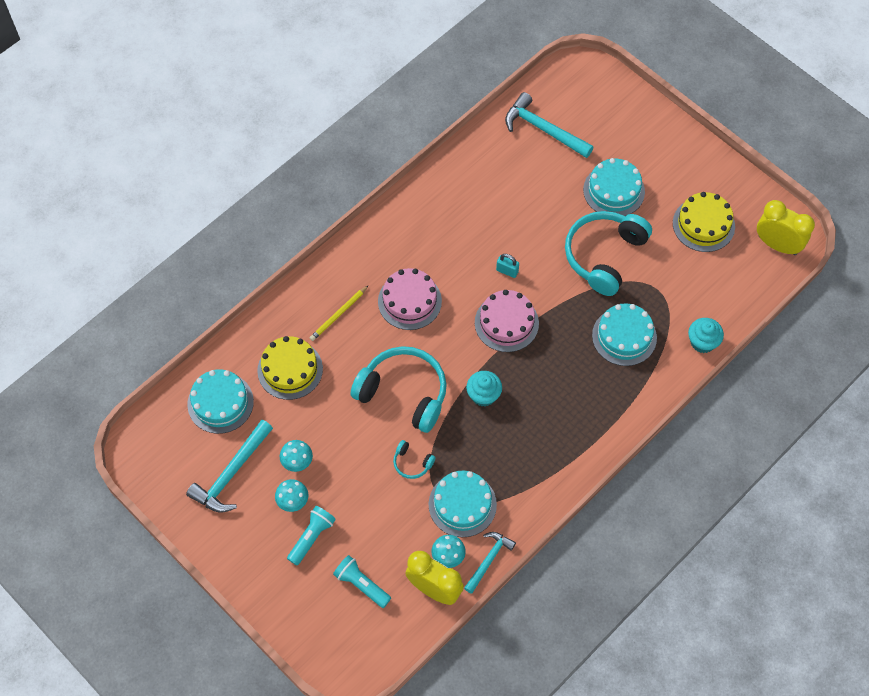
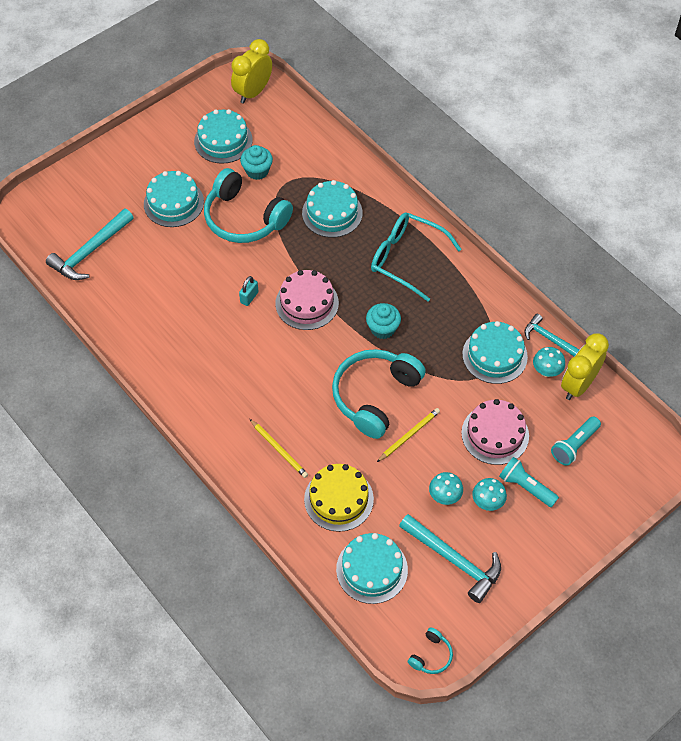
camera: 85 degrees left, 5 degrees down
(362, 427) = (409, 435): none -> yellow pencil
(409, 301) = (272, 384): pink cake -> pink cake (495, 434)
(412, 463) = (450, 394): turquoise headphones -> turquoise headphones (431, 655)
(574, 412) = (406, 259): none -> turquoise glasses
(702, 342) = (344, 157): turquoise cupcake -> turquoise cupcake (257, 171)
(703, 224) = (223, 140): yellow cake -> turquoise cake

